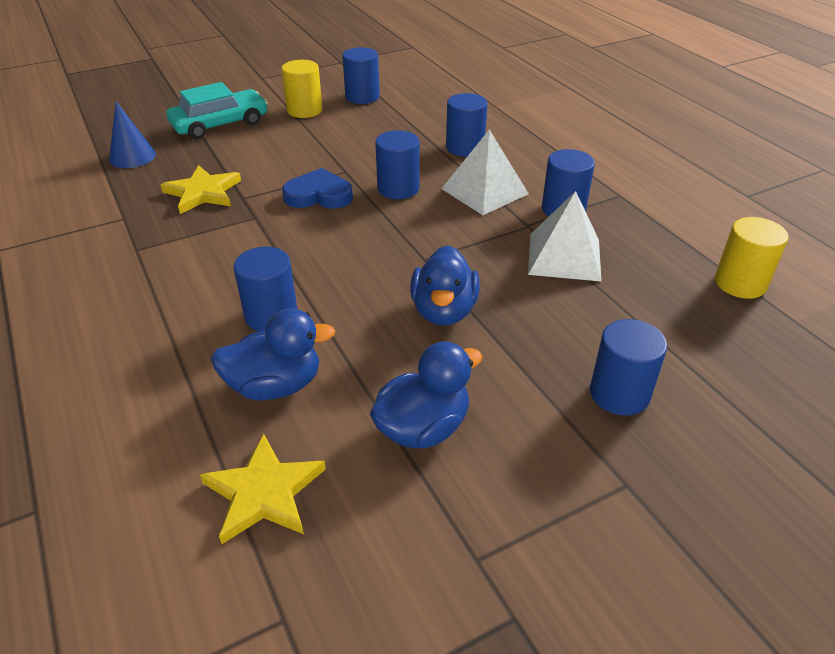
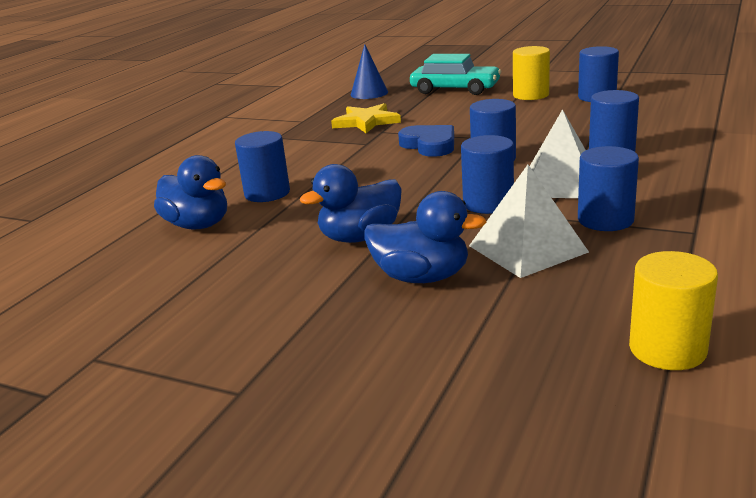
camera: 55 degrees right, 15 degrees down
(264, 492) = (95, 265): yellow star -> none
(423, 428) = (211, 285): blue duck -> blue duck (421, 277)
(619, 394) = (359, 346): blue cylinder -> blue cylinder (488, 203)

